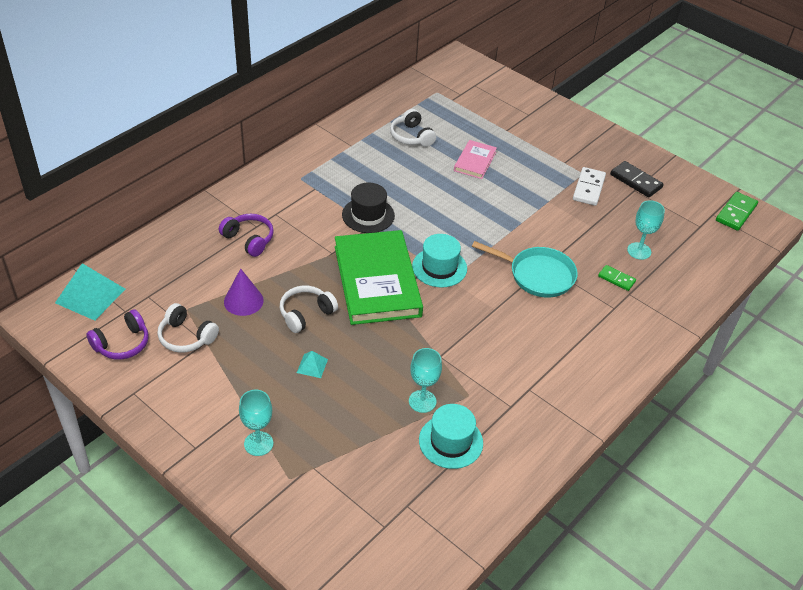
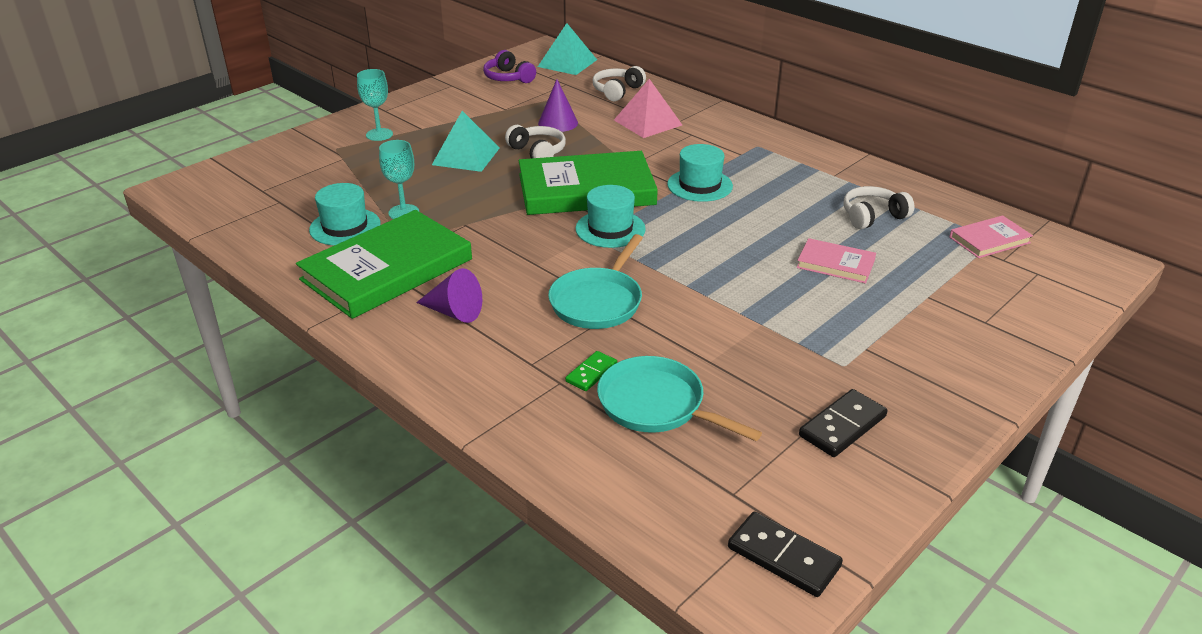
camera: 95 degrees right, 10 degrees down
(186, 337) = (513, 101): white headphones -> white headphones (617, 91)
(249, 239) = (648, 122): purple headphones -> pink pyramid
(312, 366) = (466, 156): turquoise pyramid -> turquoise pyramid, size x2.04
(368, 215) = (700, 185): black hat -> turquoise hat
(438, 94) = (989, 240): none -> pink book
(515, 400) = (387, 269): none -> green book
(565, 352) = (454, 312): none -> purple cone
(588, 188) = (805, 368): white domino -> none
(639, 251) = (657, 405): turquoise goblet -> turquoise pan
(736, 213) = (783, 557): green domino -> black domino

